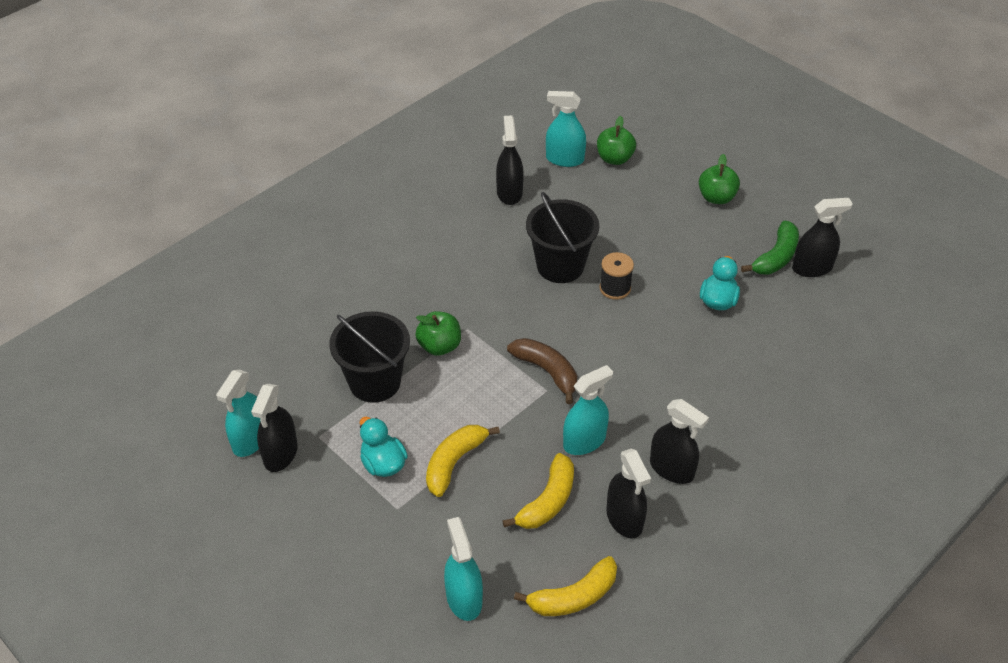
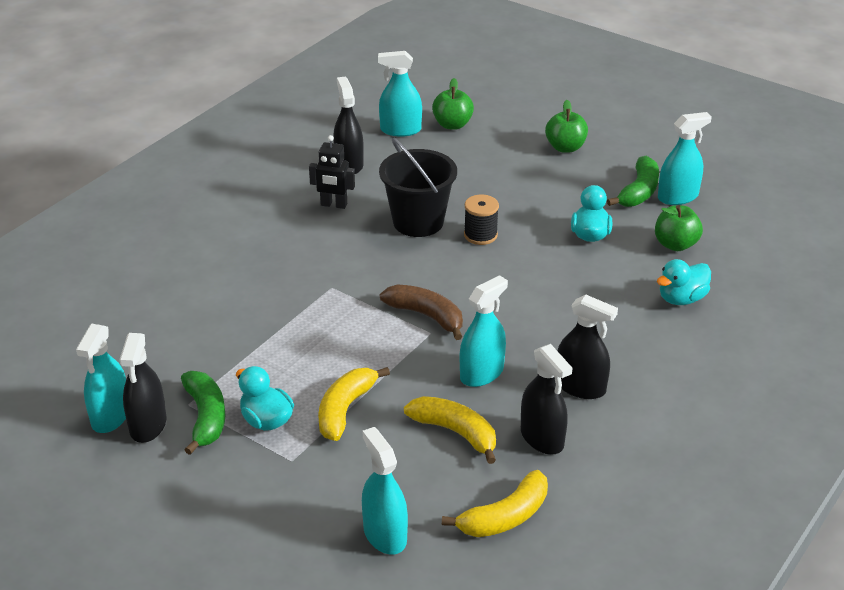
camera: 10 degrees left, 10 degrees down
(331, 452) = (205, 417): none -> green banana
(375, 382) = (240, 346): black bucket -> none
(439, 346) = (305, 306): green apple -> green apple (675, 244)
(486, 237) = (333, 205): none -> black robot
(547, 501) = (455, 432): yellow banana -> yellow banana turned 75 degrees counterclockwise
(788, 384) = (681, 299): none -> turquoise duck
(812, 268) = (677, 197): black spray bottle -> turquoise spray bottle

